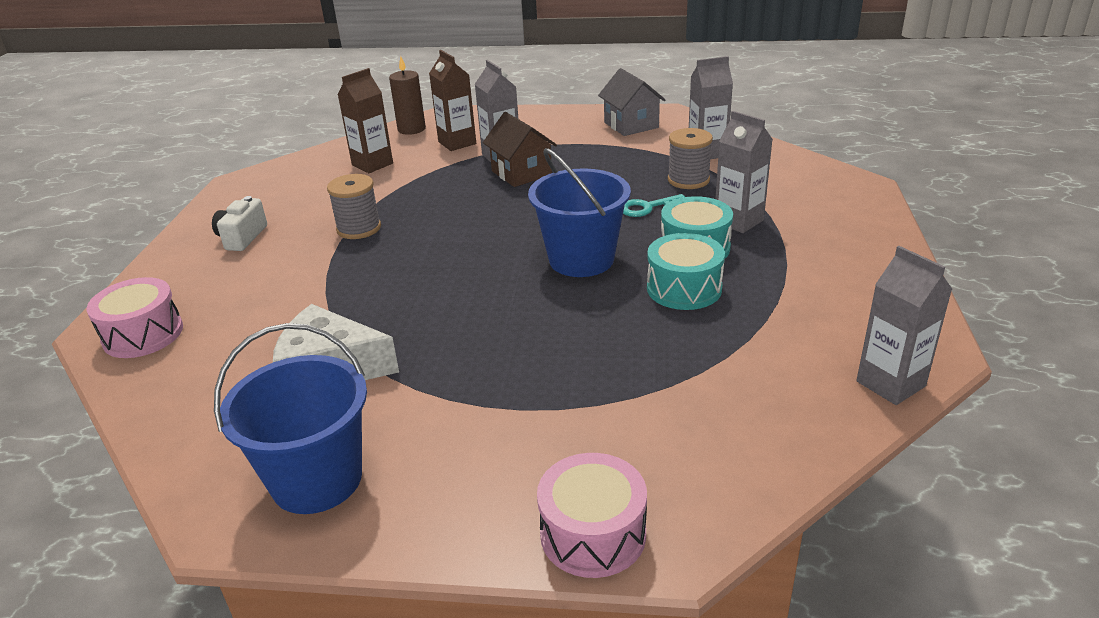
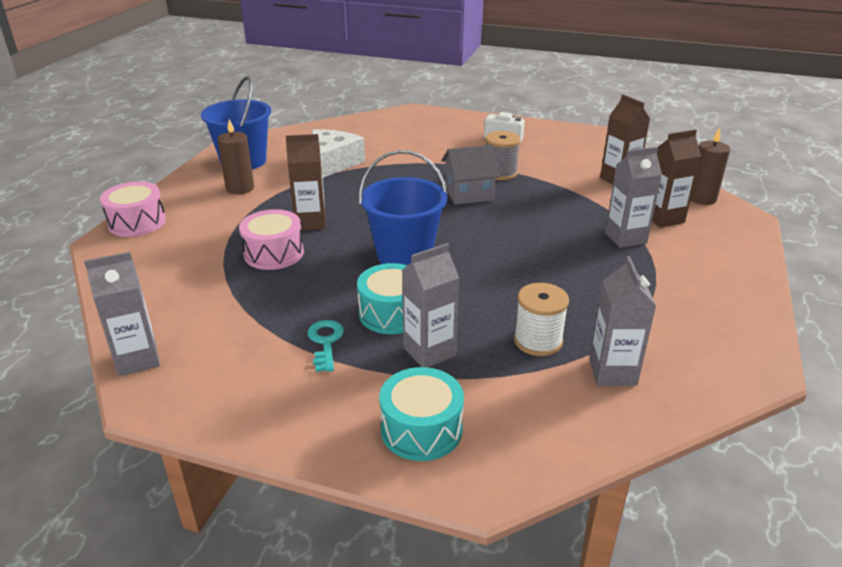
camera: 100 degrees right, 0 degrees up
(143, 334) = (401, 120): pink drum -> pink drum (274, 253)
(434, 446) = (240, 188): none -> brown candle
(521, 173) = (583, 245): brown house -> none
(529, 341) = (310, 222): none -> brown carton
(631, 125) = (711, 331): grey house -> grey house (468, 193)
(647, 207) = (482, 302): turquoise key -> turquoise key (325, 342)
(684, 288) = (331, 293): turquoise drum -> turquoise drum (421, 429)
(688, 180) = (538, 341): grey spool -> white spool

